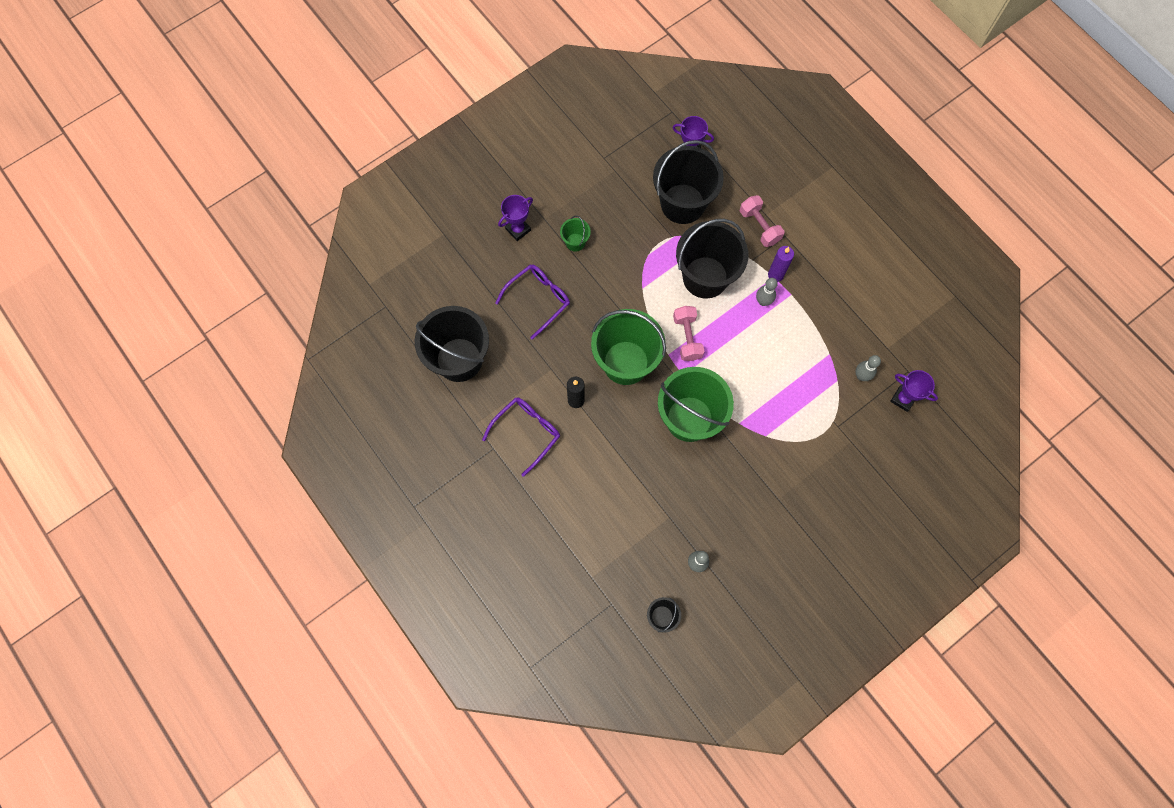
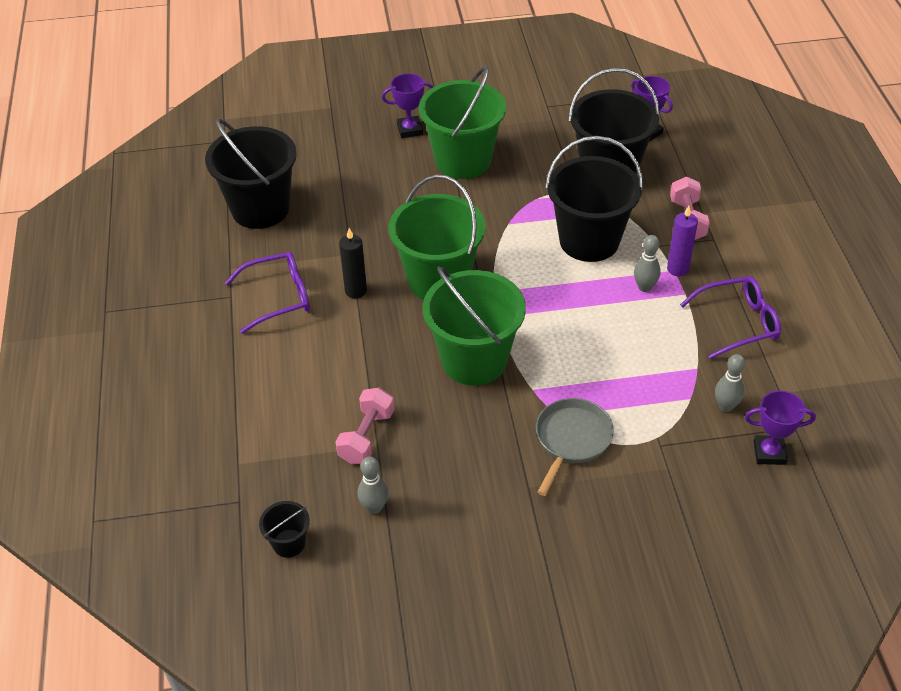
camera: 30 degrees right, 25 degrees down
(538, 299) = (385, 192): purple glasses -> purple glasses (738, 323)
(575, 242) = (463, 160): green bucket -> green bucket, size x2.26
(687, 338) = (527, 285): pink dumbbell -> pink dumbbell (366, 437)
(784, 450) = (571, 440): none -> grey pan
(903, 399) = (769, 453): purple trophy -> purple trophy turned 60 degrees counterclockwise

